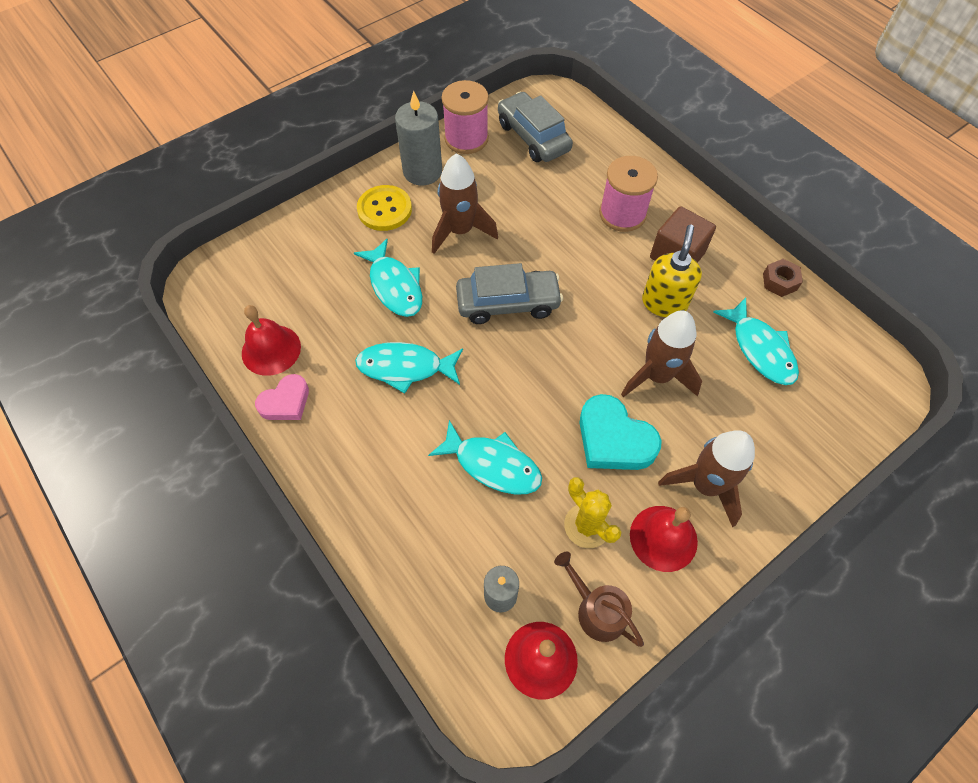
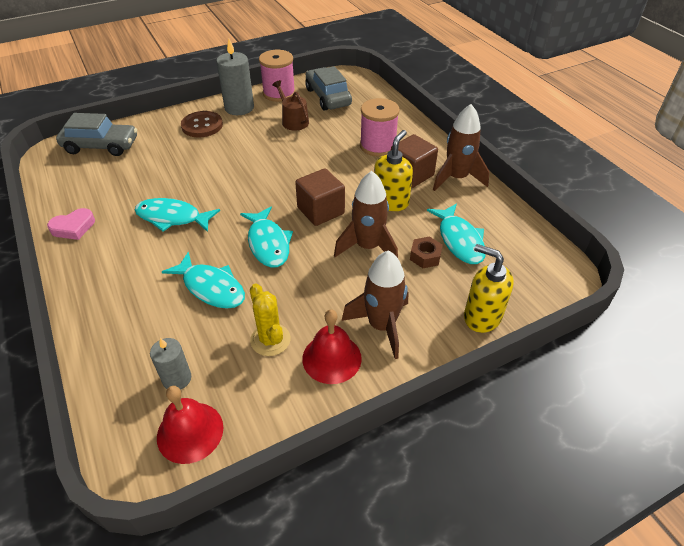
camera: 10 degrees right, 15 degrees down
(271, 350) = (80, 195): red bell -> none
(384, 209) = (202, 126): yellow button -> brown button
(394, 286) = (188, 169): turquoise fish -> turquoise fish (268, 243)
(460, 231) = (251, 143): brown rocket -> brown rocket (456, 178)
(508, 303) = (268, 188): grey car -> grey car (101, 146)
(584, 329) = (320, 211): none -> brown cube
(597, 610) = (253, 402): brown watering can -> brown watering can (293, 121)
(614, 439) = (316, 284): turquoise heart -> none
(779, 282) = (489, 199): brown nut -> brown nut (425, 256)
(811, 454) = (481, 317): none -> yellow soap dispenser

